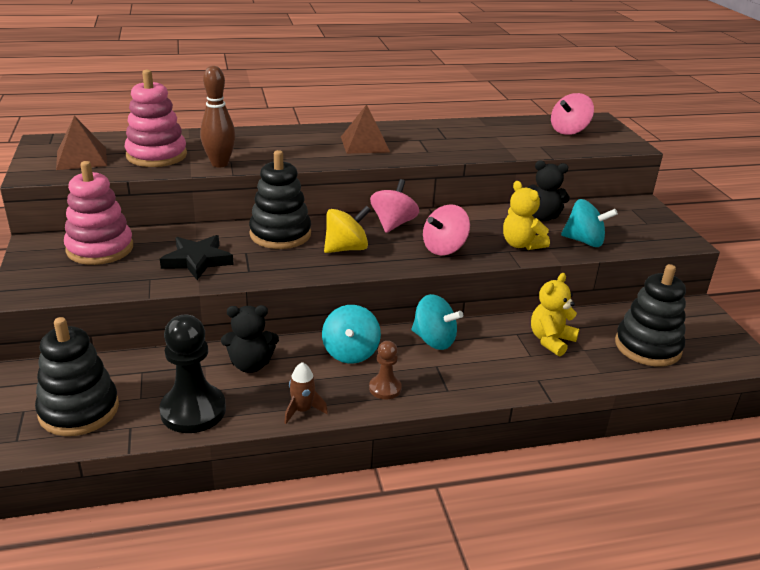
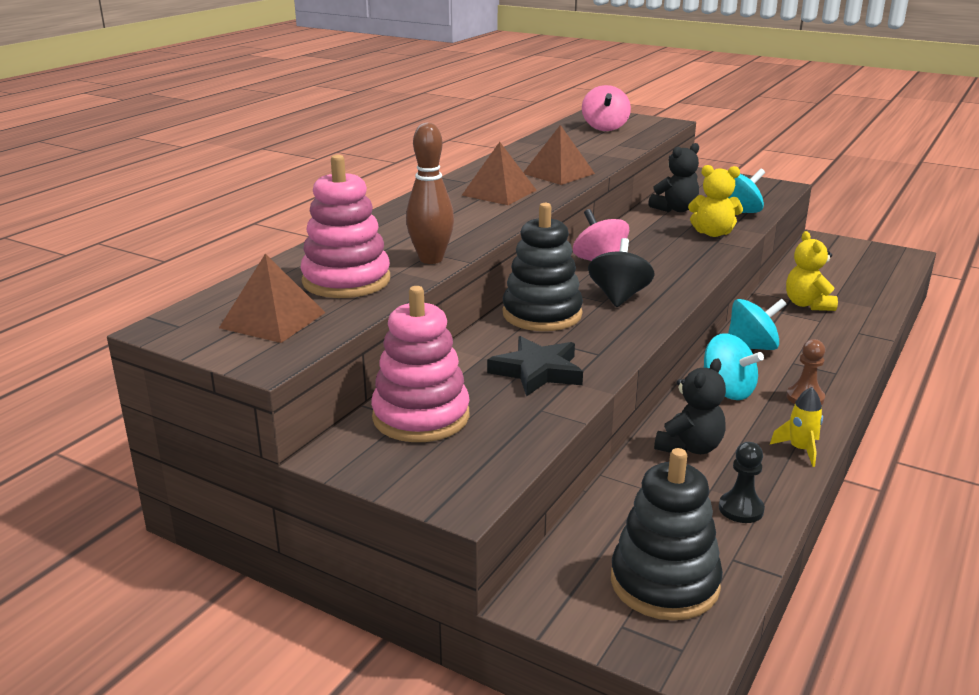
camera: 45 degrees left, 5 degrees down
(193, 411) = (741, 509): black pawn -> black pawn, size x0.53
(302, 410) = (800, 449): brown rocket -> yellow rocket
(346, 248) = (619, 297): yellow spinning top -> black spinning top
(436, 148) = (558, 173): none -> brown pyramid
(444, 248) = (678, 261): pink spinning top -> none
(647, 347) = (856, 277): black stacking toy -> none

